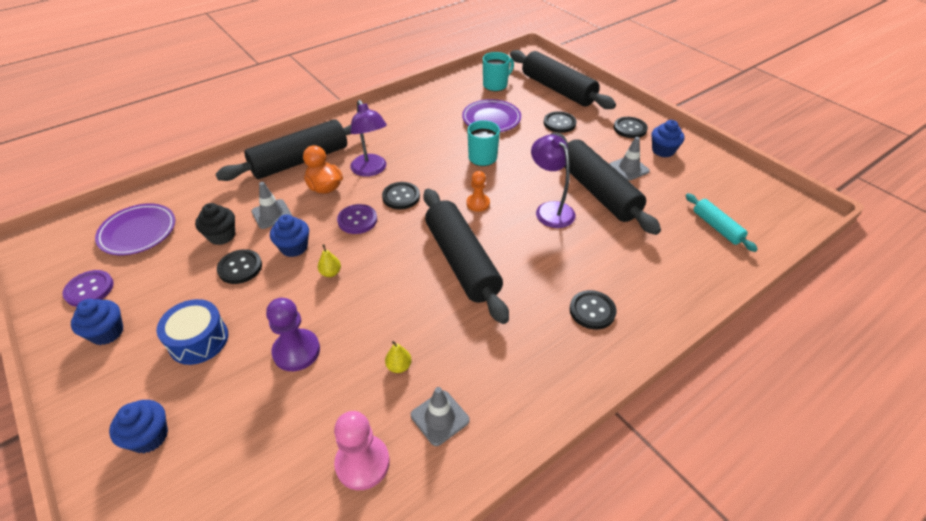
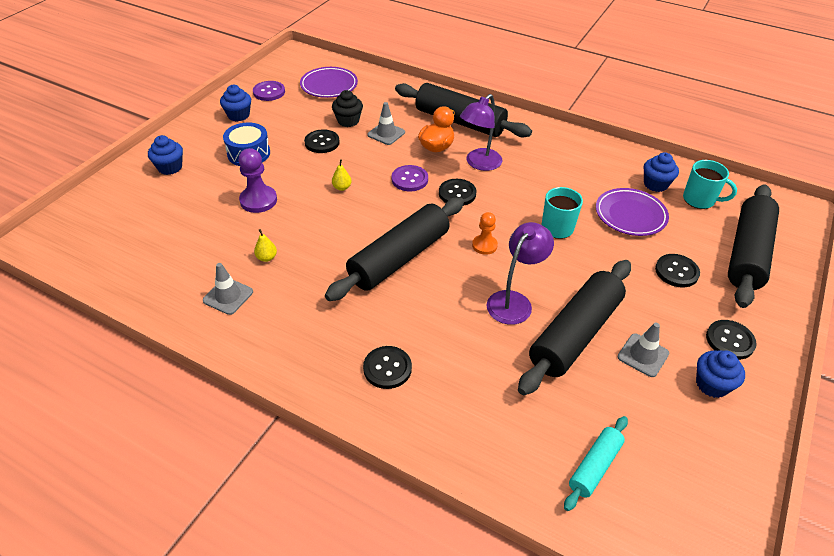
camera: 65 degrees right, 0 degrees up
(294, 247) = (357, 159): blue cupcake -> blue cupcake (655, 184)
(362, 463) = (178, 268): pink pawn -> none

